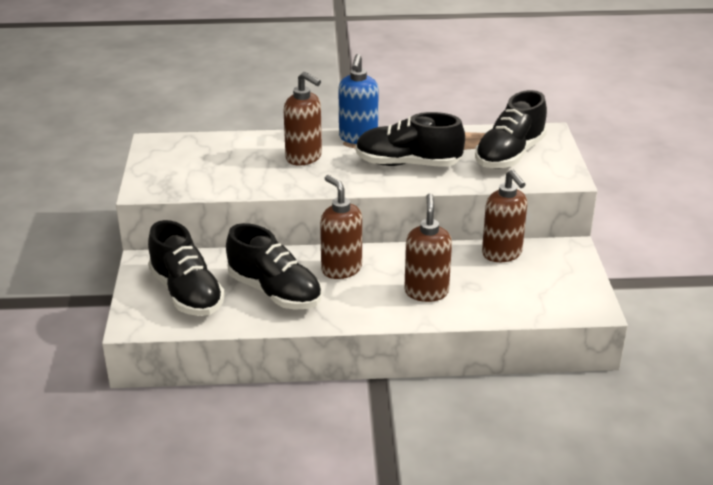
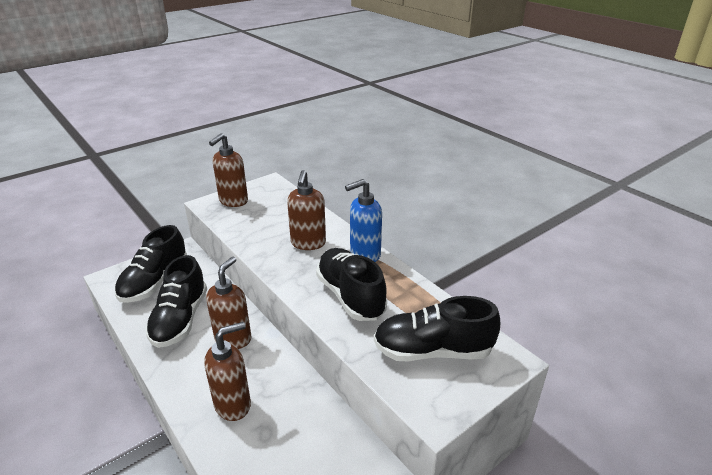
camera: 55 degrees right, 0 degrees up
(502, 254) = (333, 431): brown soap dispenser -> brown soap dispenser (233, 201)

